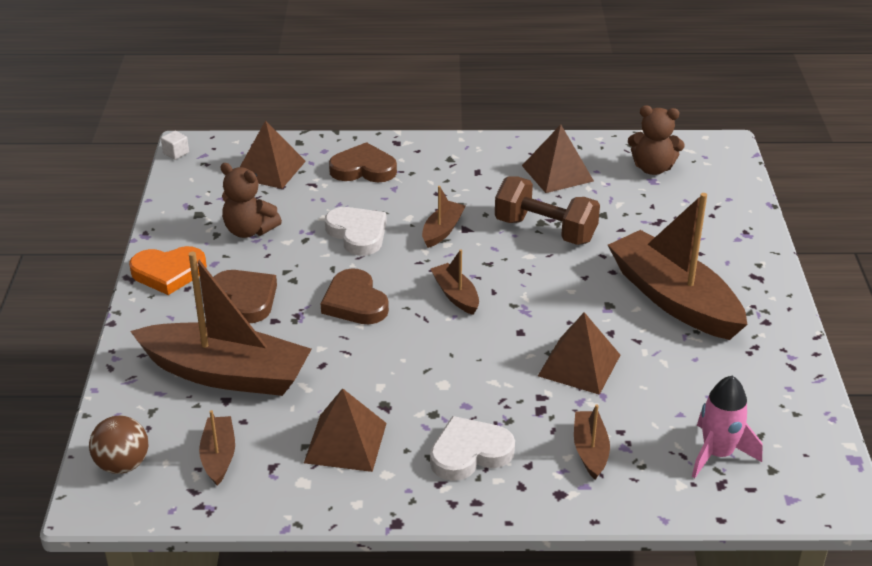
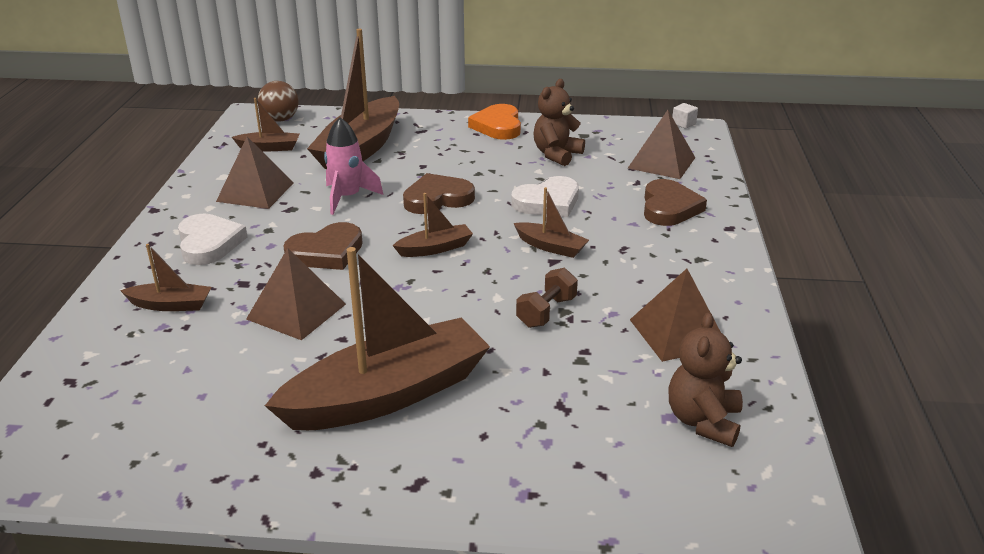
camera: 95 degrees right, 5 degrees down
(245, 299) = (455, 154): brown heart -> brown heart (326, 252)
(545, 230) = (546, 312): brown dumbbell -> brown dumbbell, size x0.59
(717, 454) = (112, 385): pink rocket -> pink rocket (347, 198)

